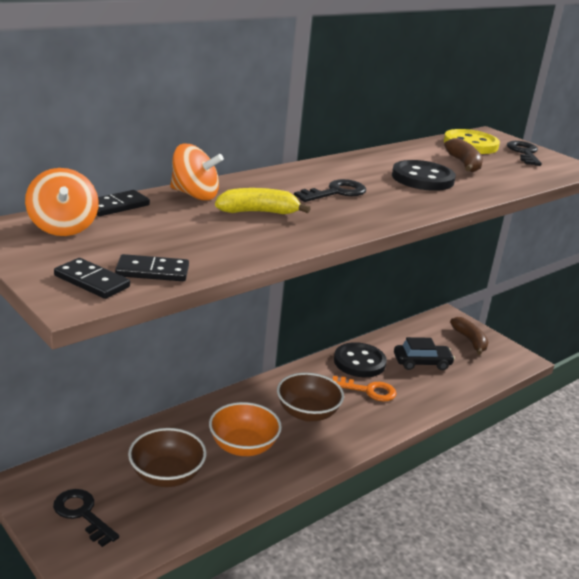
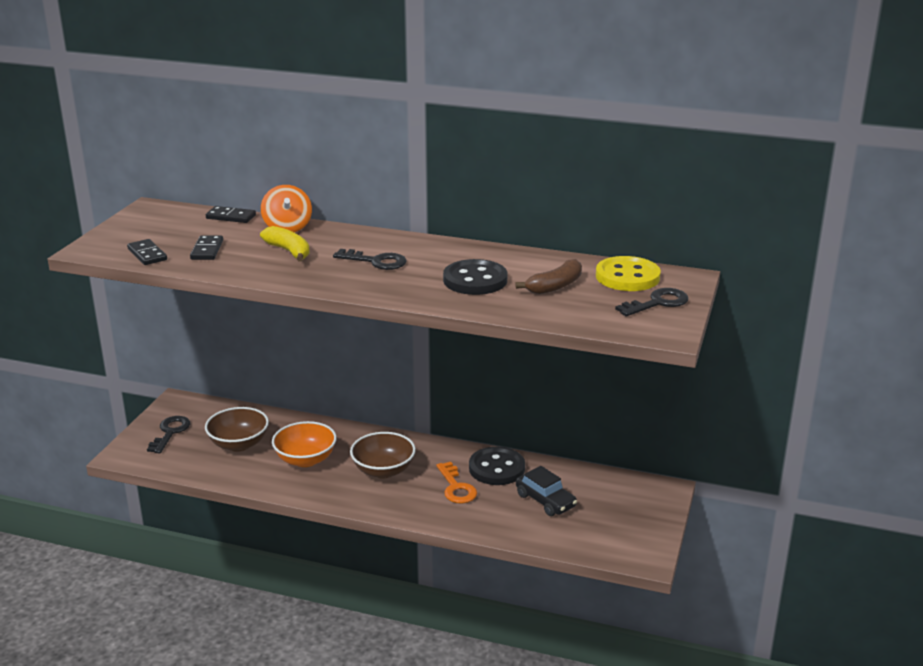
camera: 60 degrees right, 0 degrees up
(63, 227) = (176, 217): orange spinning top -> none
(92, 281) = (114, 246): black domino -> black domino (207, 250)
(470, 341) = (633, 516): brown banana -> none

